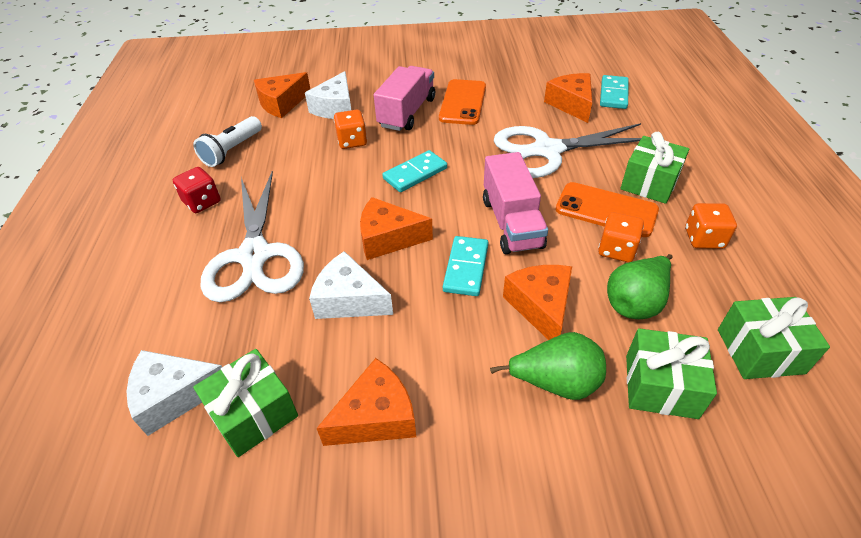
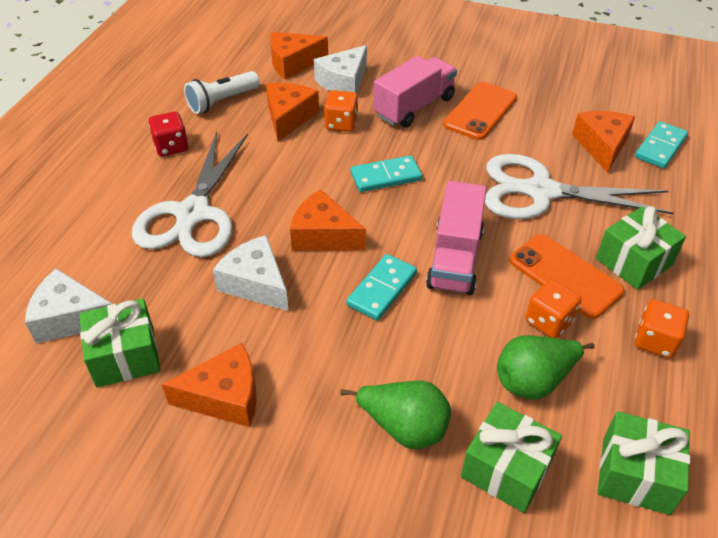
camera: 20 degrees right, 0 degrees up
(540, 307) = (433, 352): orange cheese -> orange cheese (289, 117)

